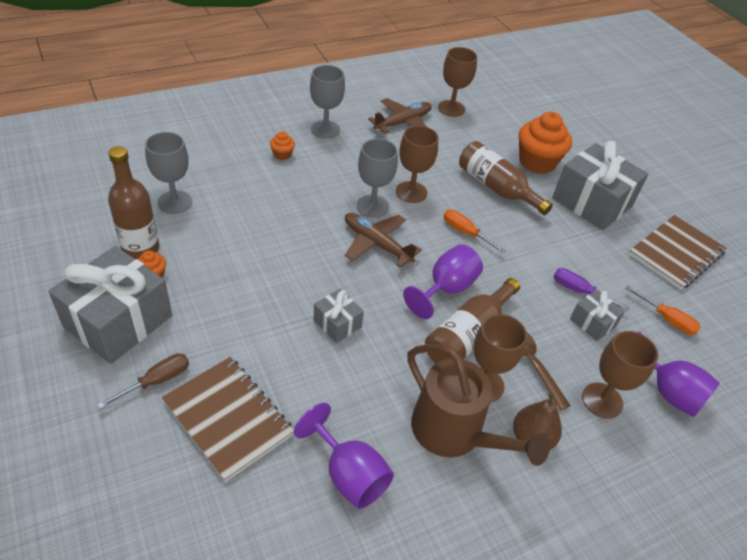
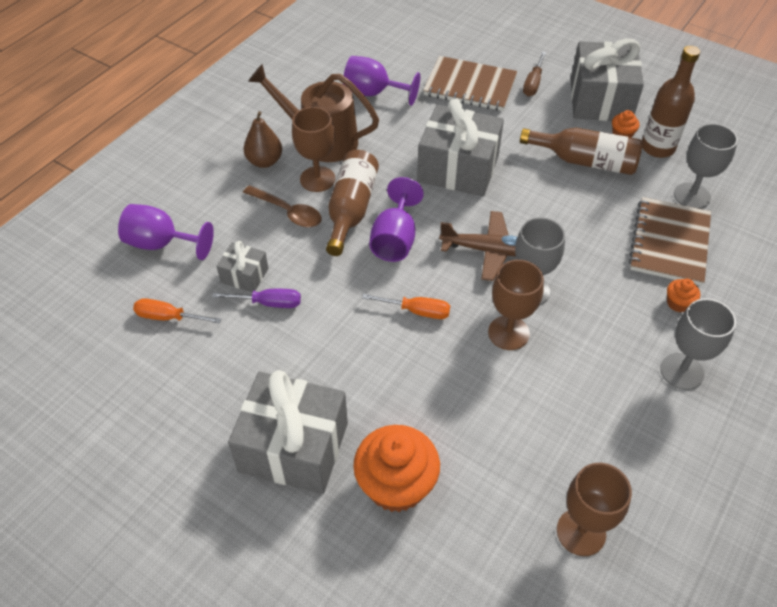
camera: 155 degrees right, 5 degrees up
(337, 323) = (458, 168): grey gift -> grey gift, size x2.06
(403, 122) = (613, 449): brown plane -> none
(496, 188) = (421, 399): brown bottle -> brown bottle (585, 161)
(602, 400) = (217, 211): brown goblet -> none
(675, 254) = (166, 417): brown notebook -> brown notebook (669, 243)

